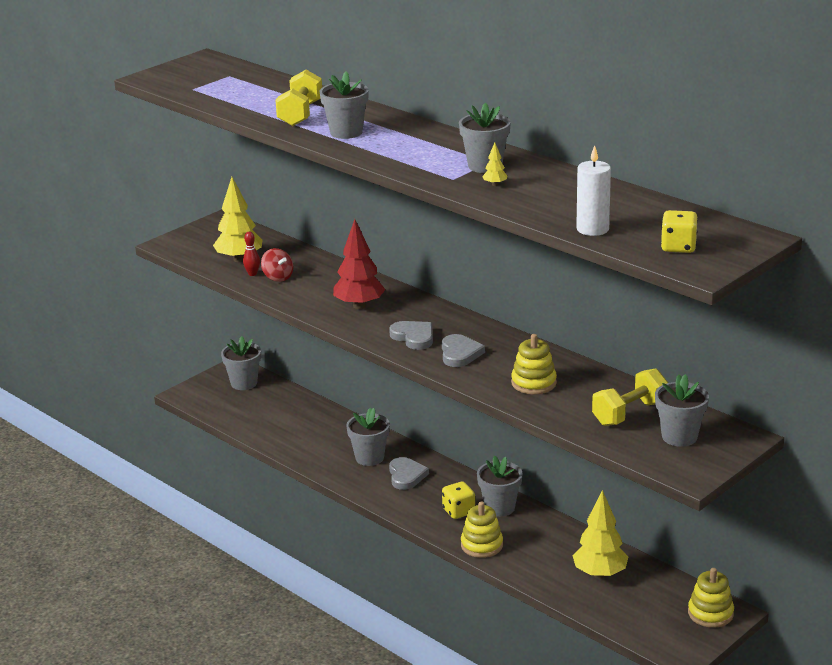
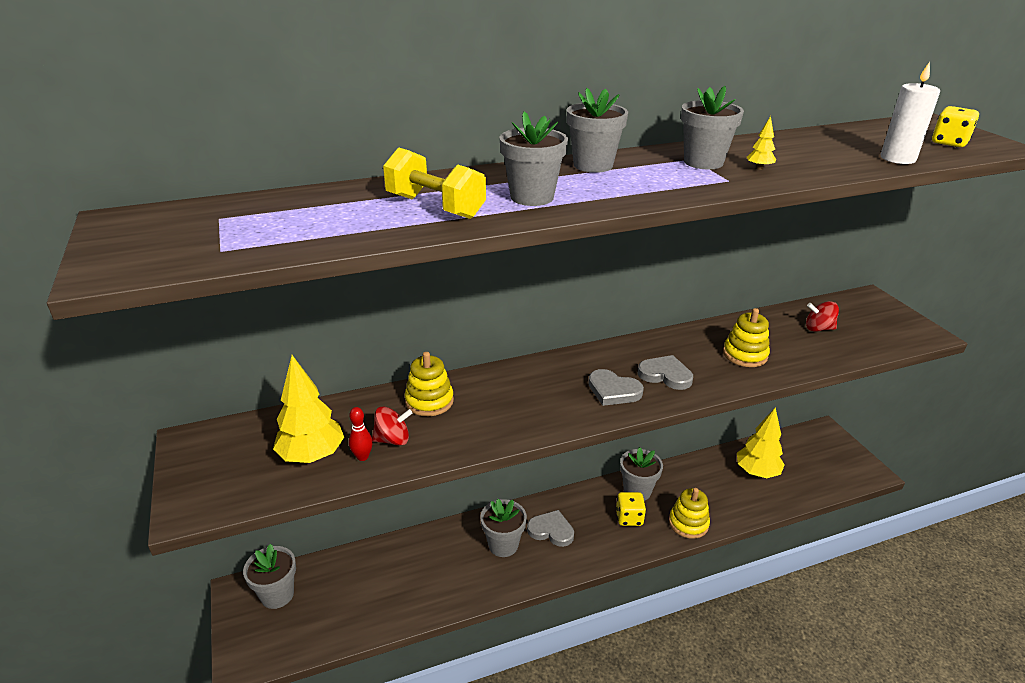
camera: 65 degrees left, 5 degrees up
(359, 306) = (516, 403): red tree -> none
(414, 337) = (613, 391): grey heart -> grey heart turned 135 degrees counterclockwise
(629, 413) = (818, 328): yellow dumbbell -> red spinning top
(679, 437) = (864, 320): grey flower pot -> grey flower pot (593, 165)
(710, 613) = (824, 439): yellow stacking toy -> yellow stacking toy (429, 401)

